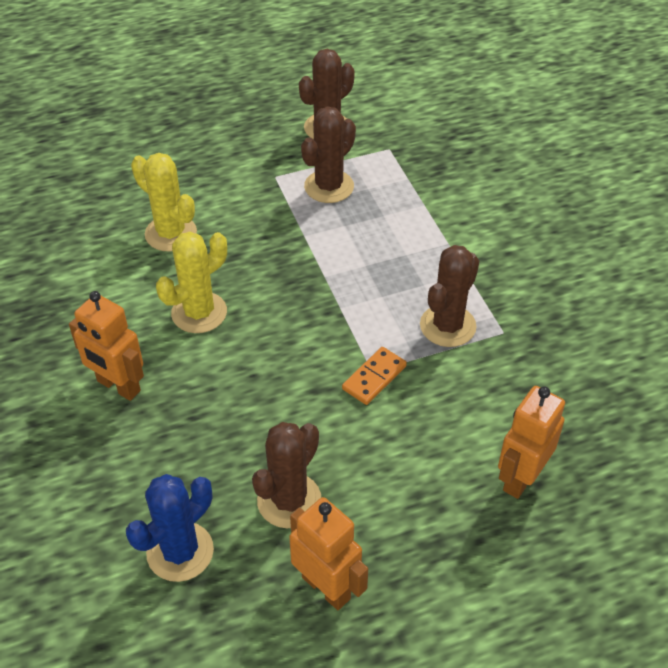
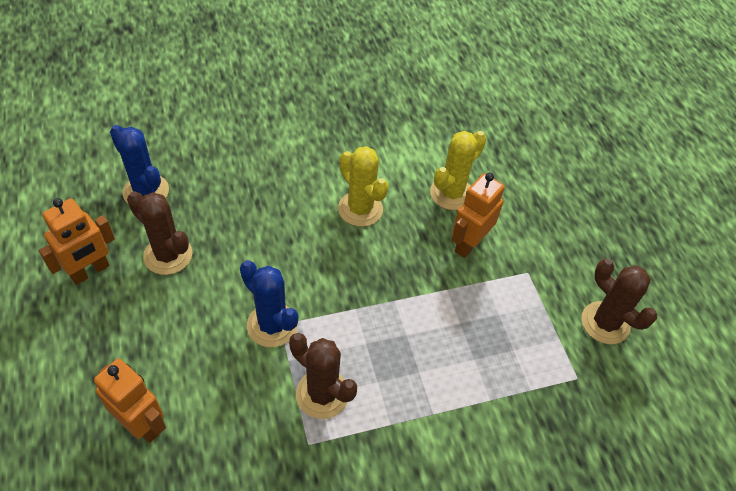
camera: 90 degrees right, 5 degrees up
(118, 386) = (294, 160): orange robot -> orange robot (468, 244)
(329, 186) = (514, 315): brown cactus -> none
(374, 378) = (272, 325): orange domino -> blue cactus

